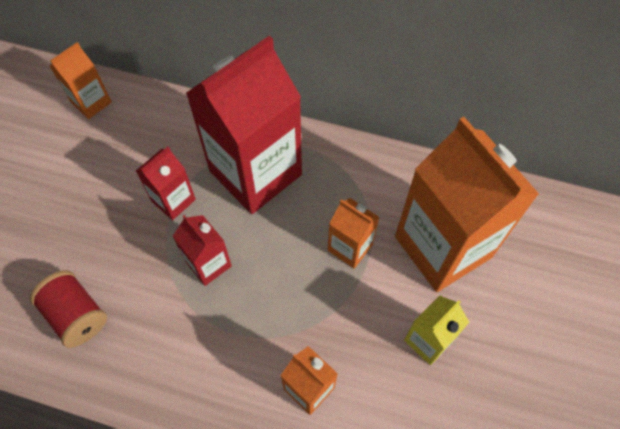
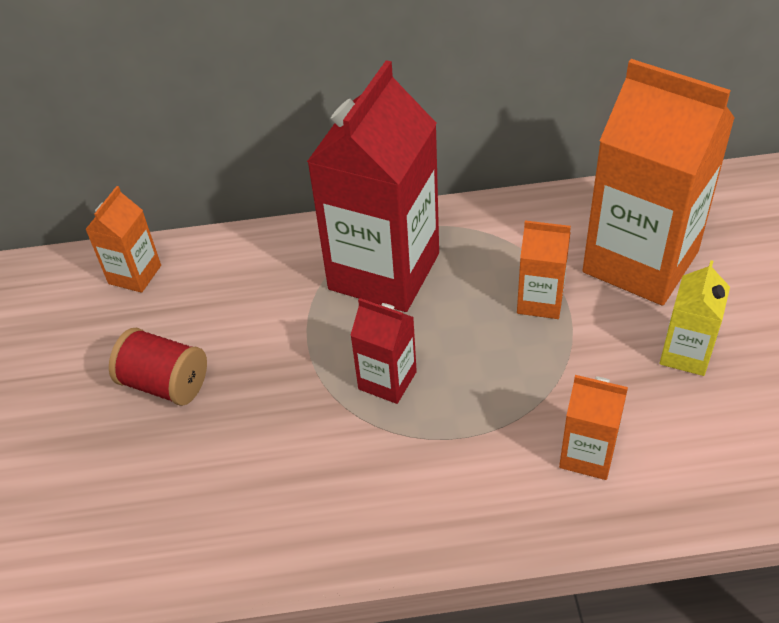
camera: 20 degrees left, 15 degrees down
(76, 315) = (255, 498): red spool -> red spool (165, 383)
(173, 200) = (302, 334): red carton -> none

